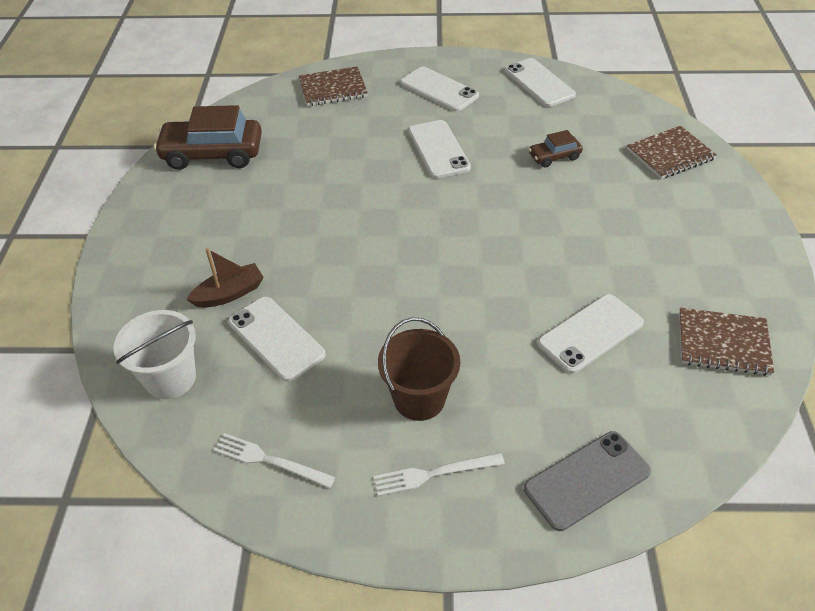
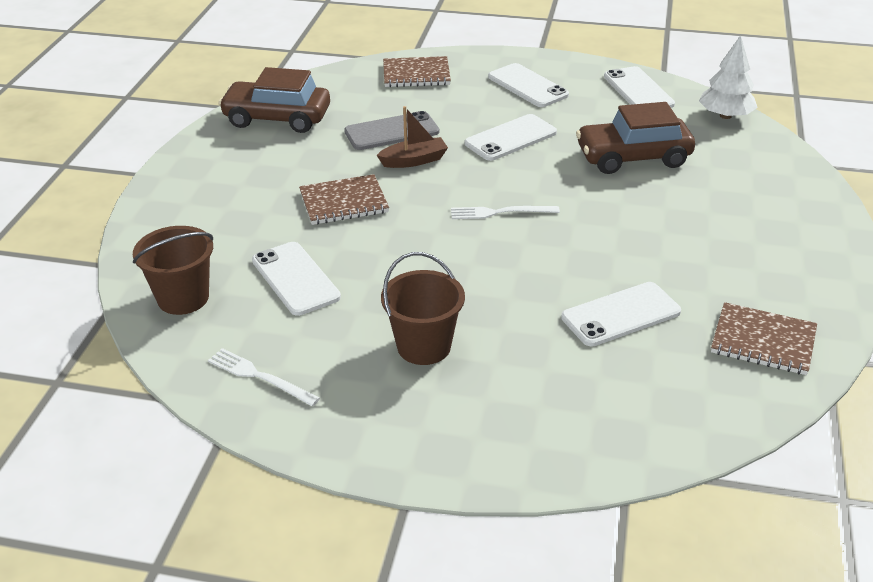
camera: 10 degrees right, 10 degrees down
(170, 378) = (183, 298): white bucket -> brown bucket
(229, 294) = (260, 236): brown boat -> brown boat (414, 160)
(434, 474) = (419, 410): white fork -> white fork (500, 212)
(438, 149) = (511, 138): white phone -> white phone turned 60 degrees clockwise
(554, 157) = (633, 157): brown car -> brown car, size x2.00
(587, 480) = (575, 437): grey phone -> grey phone (391, 132)
(622, 101) = (725, 116): none -> white tree
(670, 154) = (762, 169): brown notebook -> brown notebook (344, 202)

